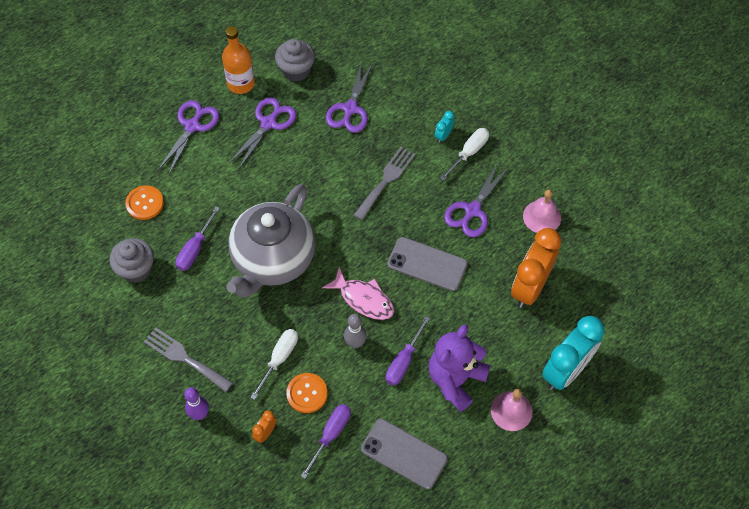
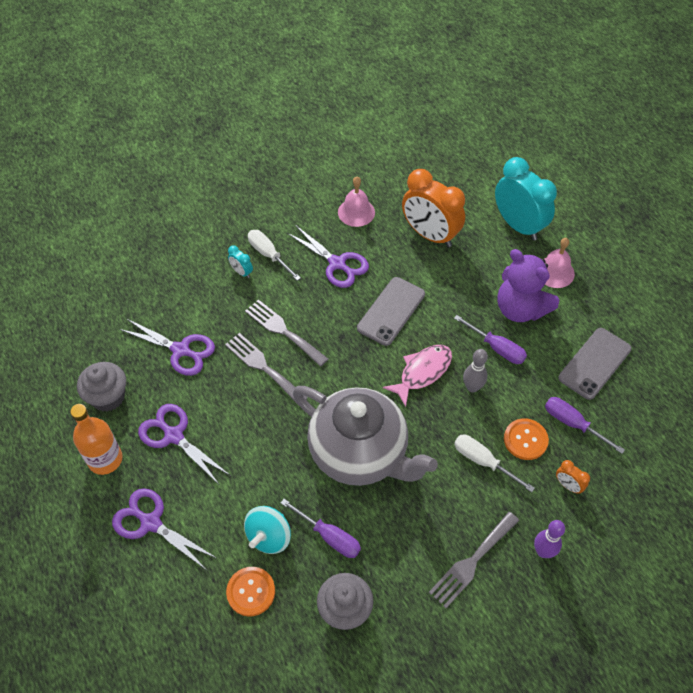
camera: 80 degrees left, 5 degrees down
(190, 207) = (269, 537): none -> turquoise spinning top
(345, 172) = (263, 366): none -> grey fork

